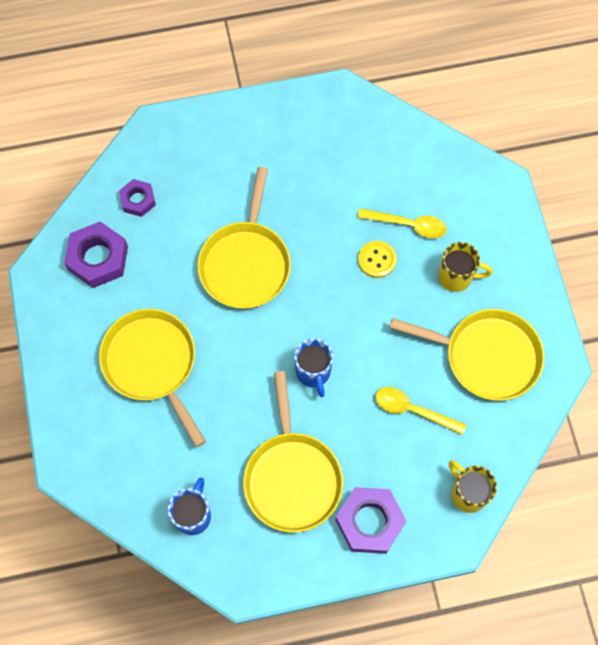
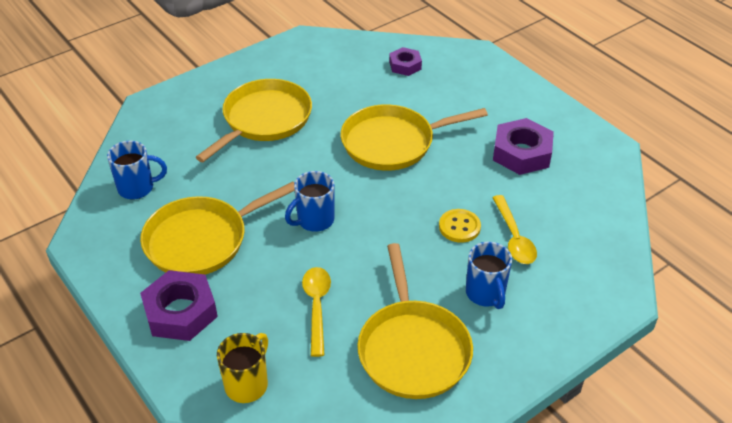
camera: 65 degrees right, 25 degrees down
(98, 258) = (338, 62): purple nut -> purple nut (521, 153)
(456, 277) = (486, 294): yellow mug -> blue mug

